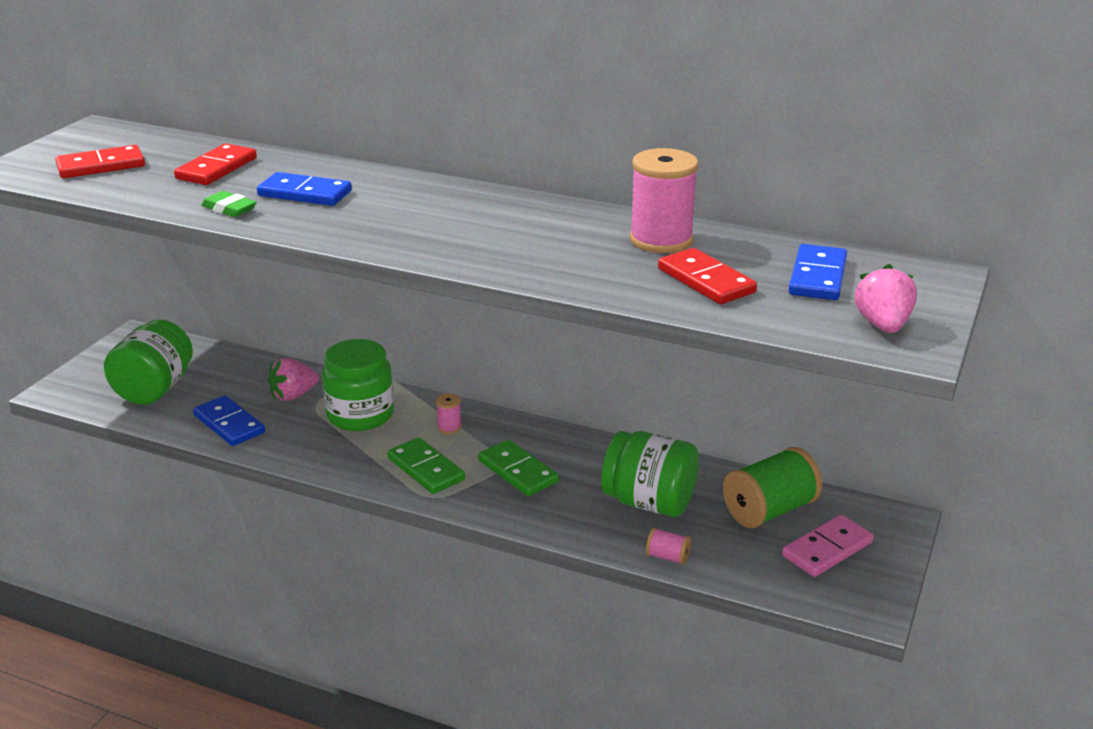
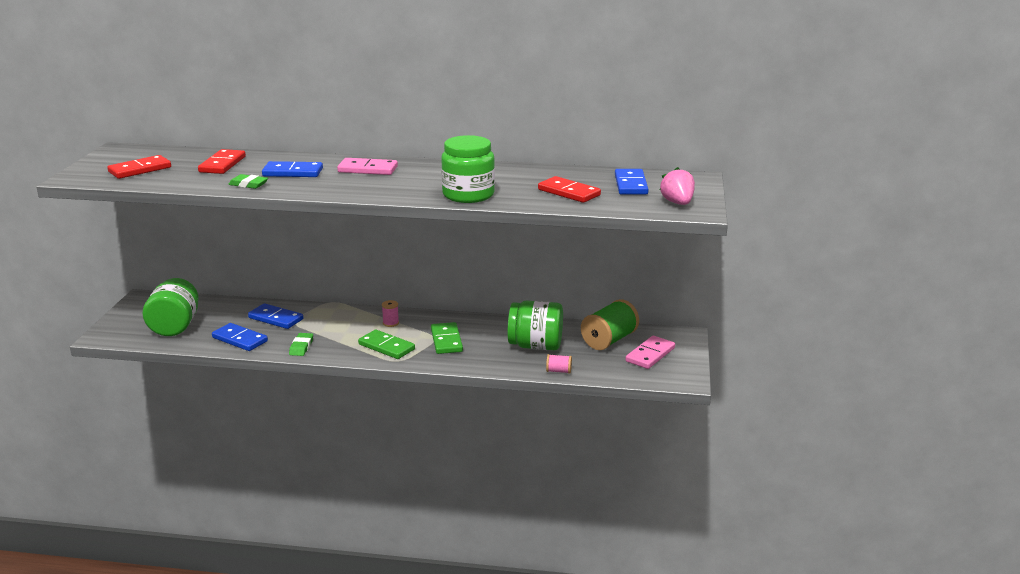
camera: 15 degrees left, 5 degrees down
(293, 395) = (276, 318): pink strawberry -> blue domino
(306, 450) = (301, 347): none -> green eraser
(360, 415) = (327, 323): green jar -> green jar (468, 195)
(416, 200) = (368, 169): none -> pink domino
(518, 471) = (446, 340): green domino -> green domino turned 45 degrees clockwise
(661, 240) = (531, 176): pink spool -> none

